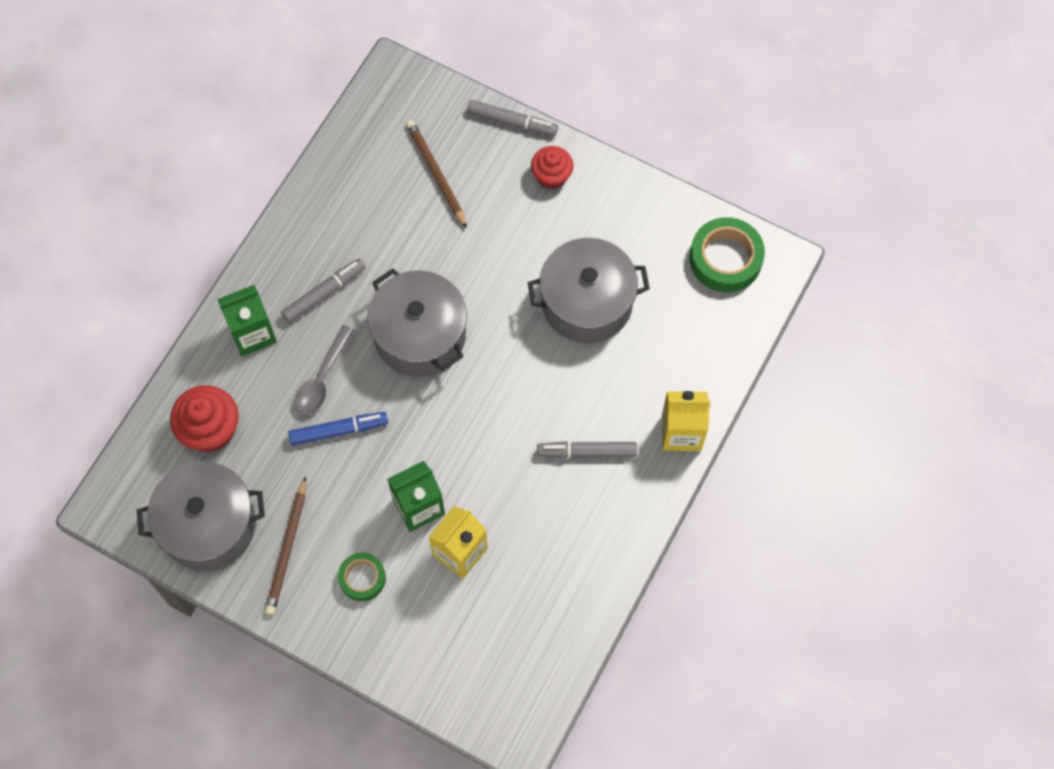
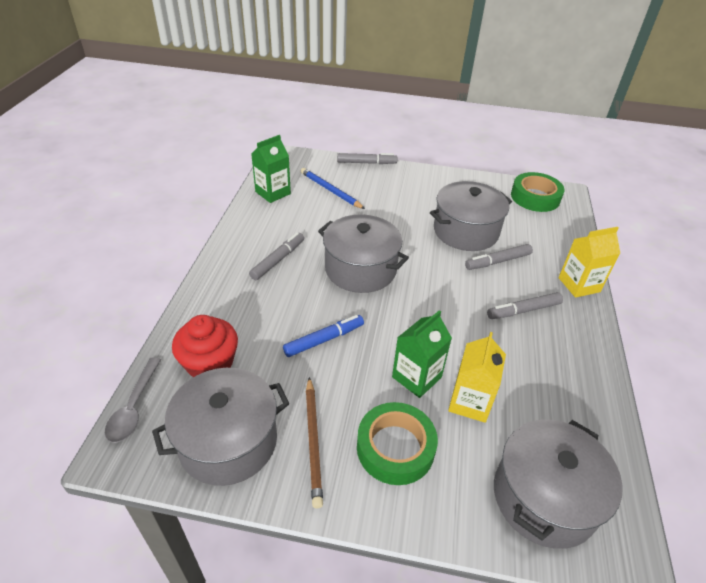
camera: 20 degrees left, 25 degrees down
(252, 333) = (228, 293): green carton -> green carton (273, 193)
(322, 378) = (296, 309): grey spoon -> grey spoon (134, 407)
(362, 578) = (395, 448): green tape -> green tape, size x1.67
(436, 174) = (330, 190): brown pencil -> blue pencil
(477, 666) = (544, 497): none -> grey pot
(551, 176) = (404, 180): red cupcake -> none
(599, 367) = (497, 261): none -> grey marker

